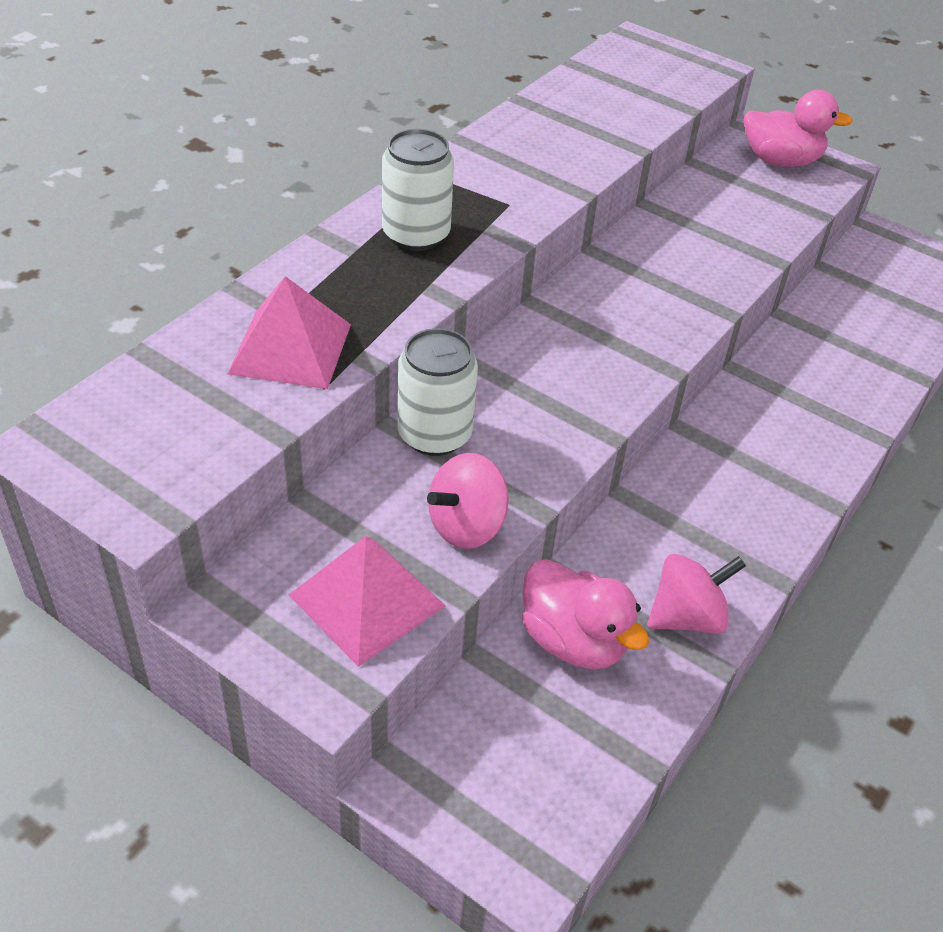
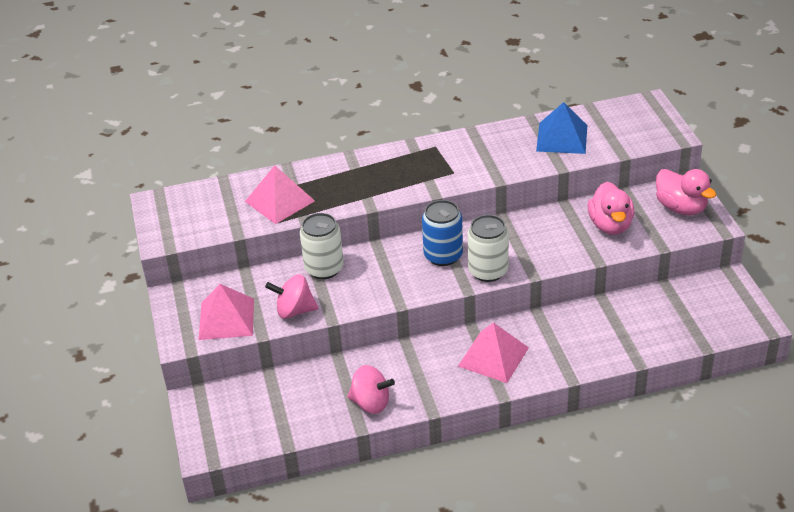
camera: 45 degrees right, 5 degrees down
(416, 235) = (391, 171): white can -> white can (488, 271)
(573, 640) = (312, 386): pink duck -> pink duck (610, 225)
(583, 337) = (443, 255): none -> blue can
(590, 112) = (561, 138): none -> blue pyramid
(758, 456) = (493, 357): none -> pink pyramid

